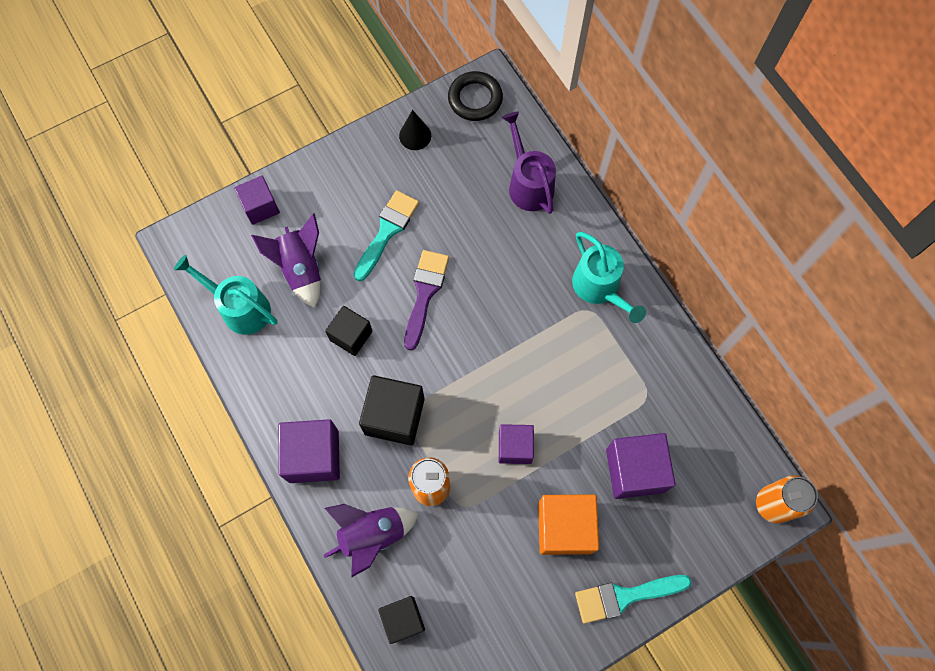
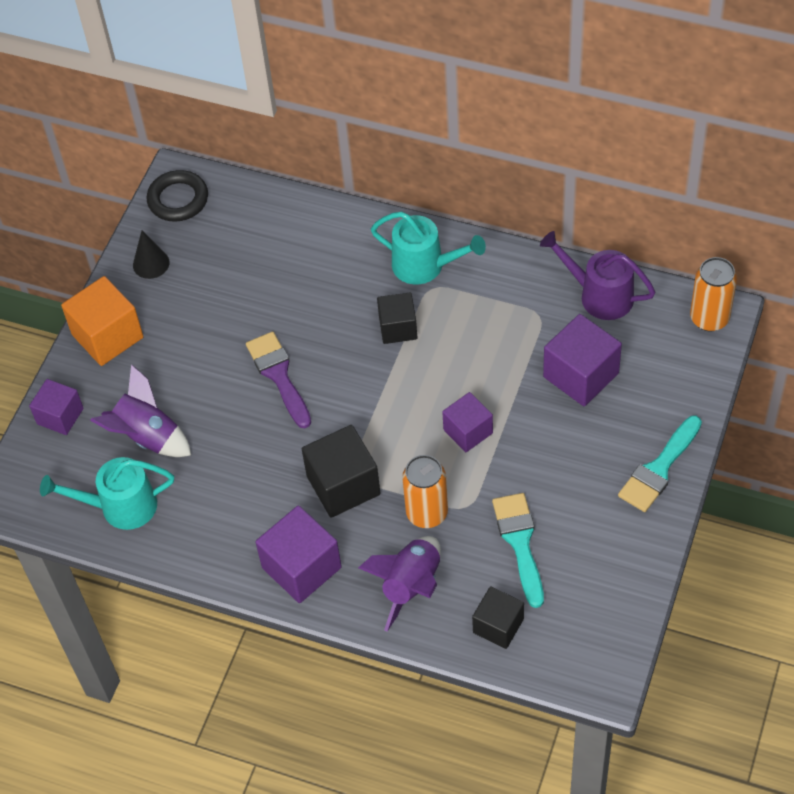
camera: 35 degrees left, 15 degrees down
(351, 335) = (244, 454): black cube -> black cube (398, 328)
(387, 231) = (198, 353): turquoise brush -> turquoise brush (520, 542)
(528, 184) = (289, 231): purple watering can -> purple watering can (599, 295)
(564, 527) = (565, 457): orange cube -> orange cube (107, 336)

